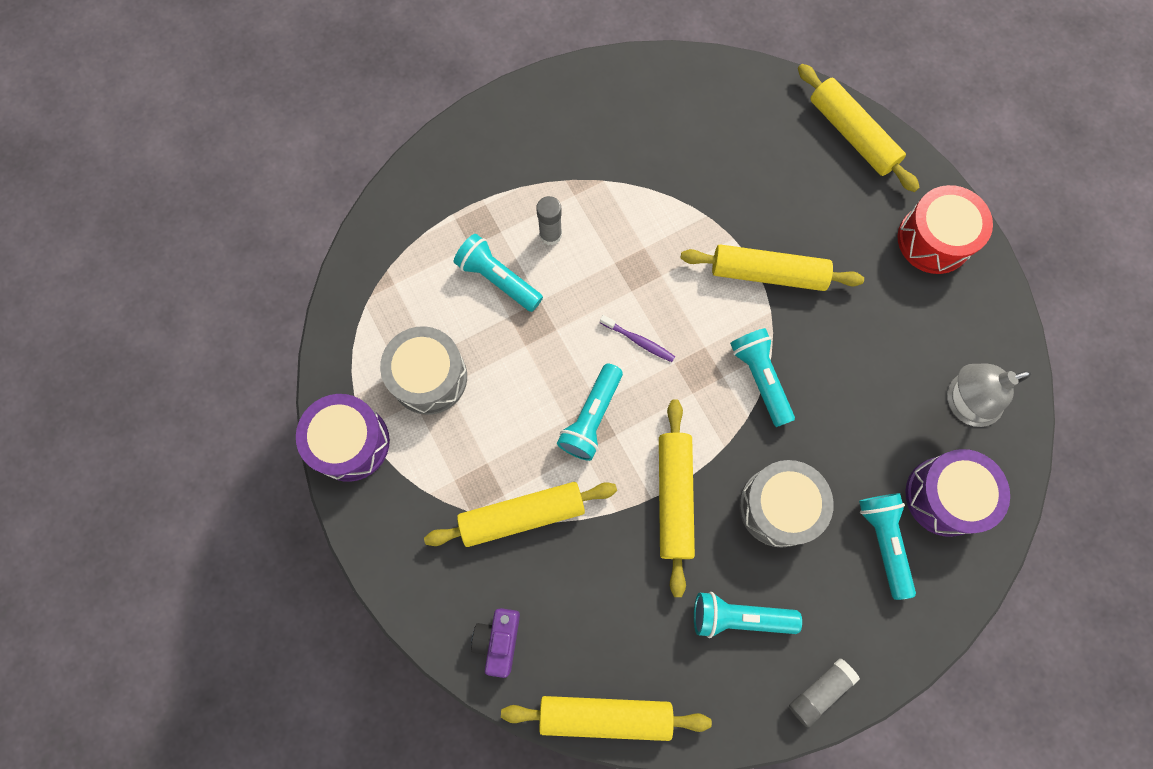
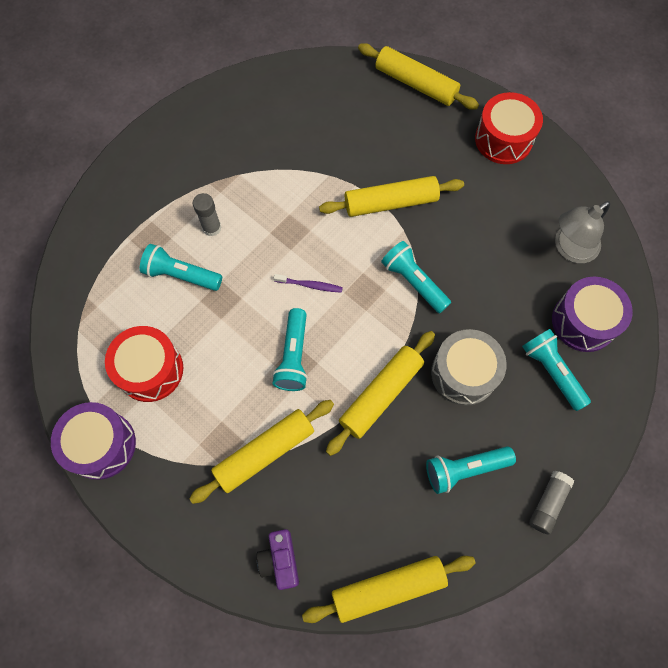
camera: 20 degrees left, 5 degrees down
(429, 377) = (150, 370): grey drum -> red drum
(674, 497) = (381, 395): yellow rolling pin -> yellow rolling pin turned 60 degrees clockwise

